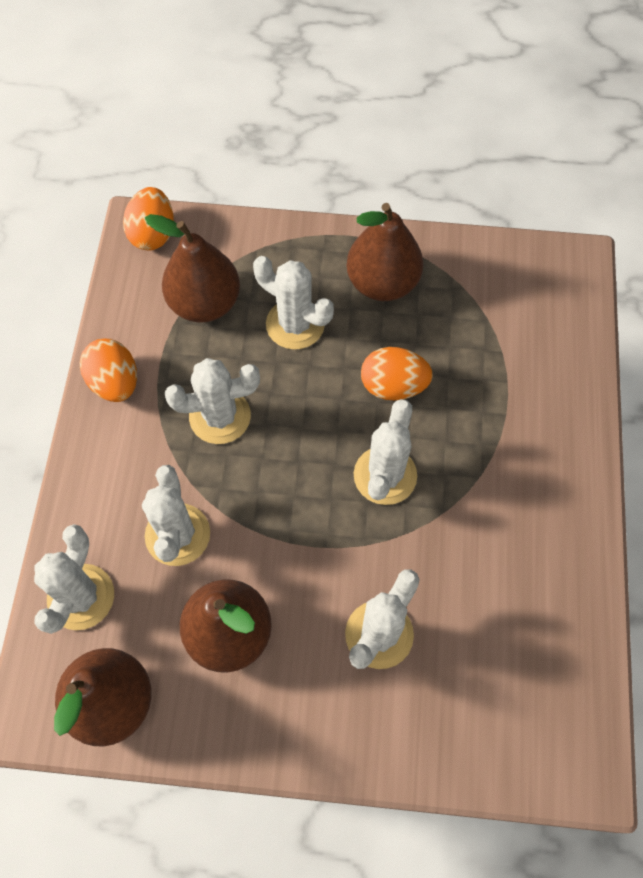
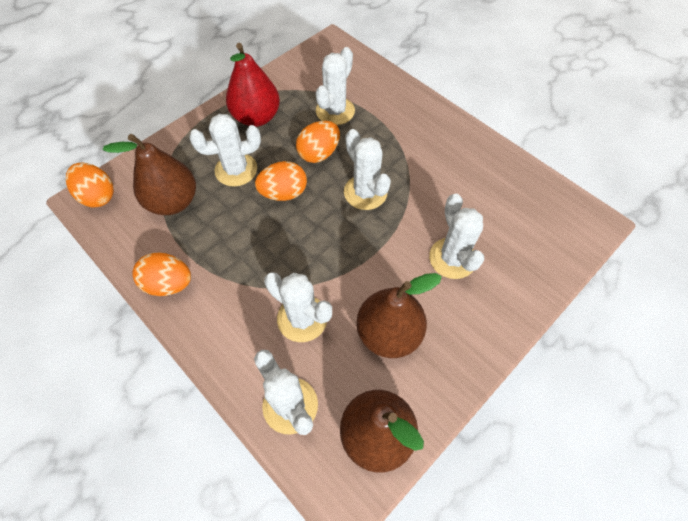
camera: 50 degrees left, 5 degrees down
(220, 416) = (251, 244): white cactus -> white cactus (335, 111)
(308, 394) = (284, 193): none -> orange egg
(382, 283) = (256, 117): brown pear -> red pear

